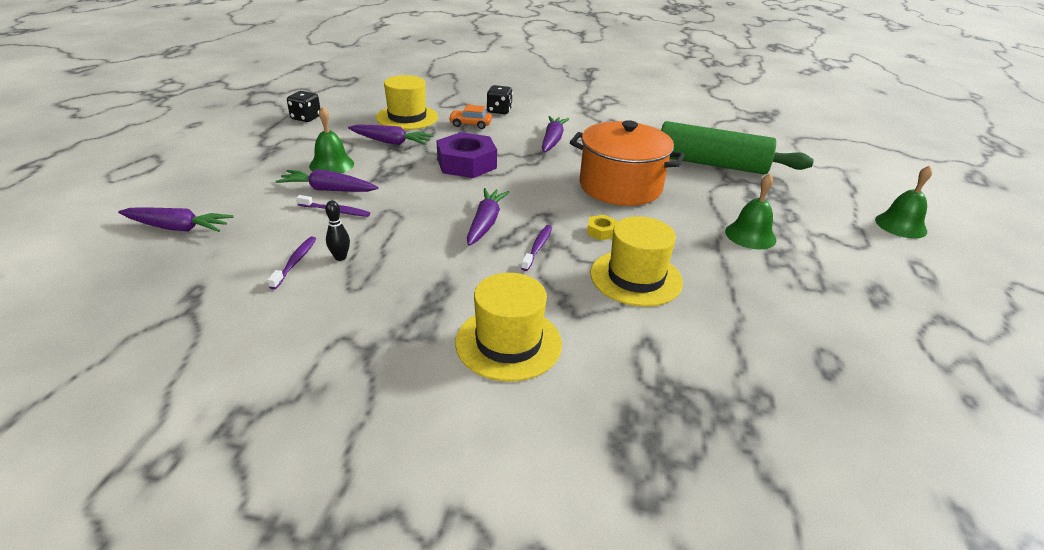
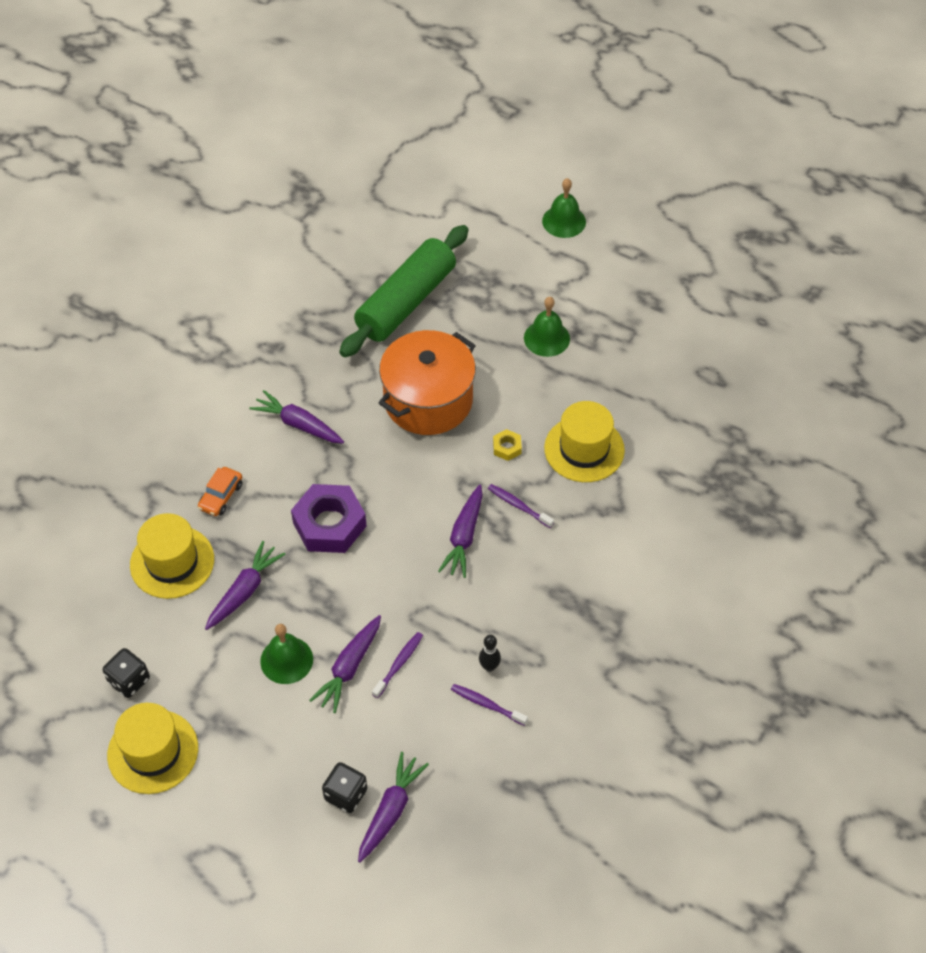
camera: 70 degrees left, 20 degrees up
(485, 223) = (464, 537): purple carrot -> purple carrot turned 105 degrees counterclockwise
(499, 111) = (188, 454): black dice -> black dice (346, 794)
(508, 343) = (641, 563): yellow hat -> yellow hat (153, 751)

